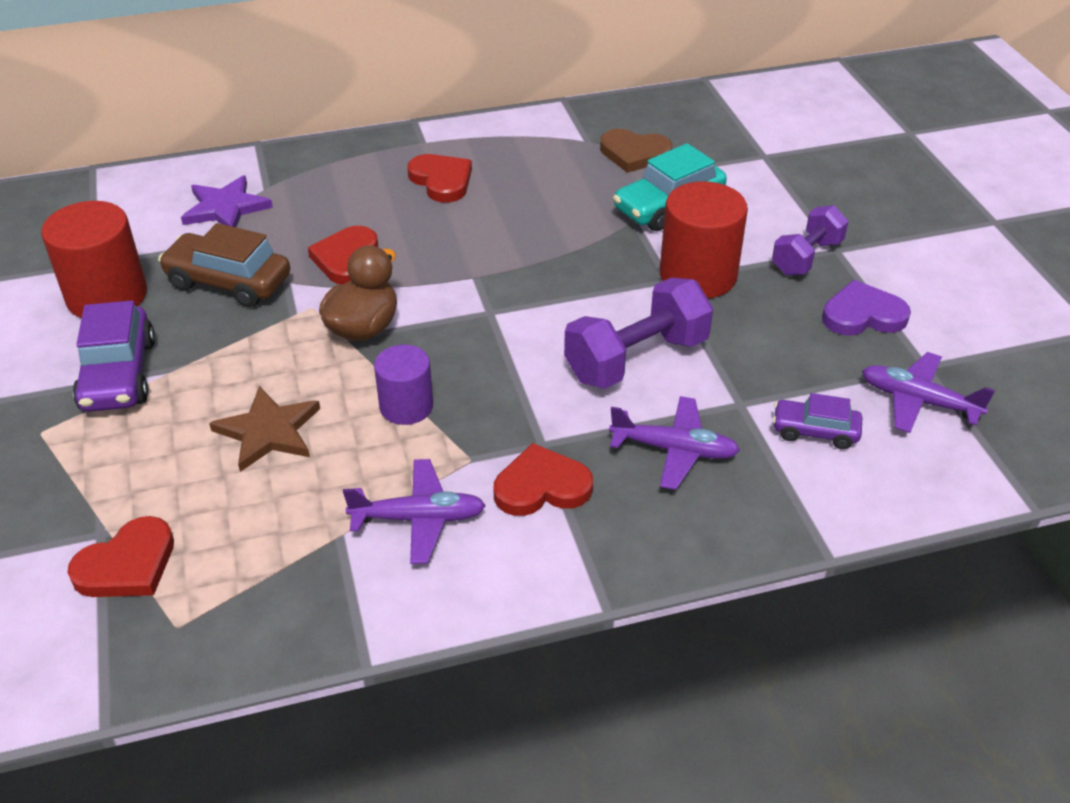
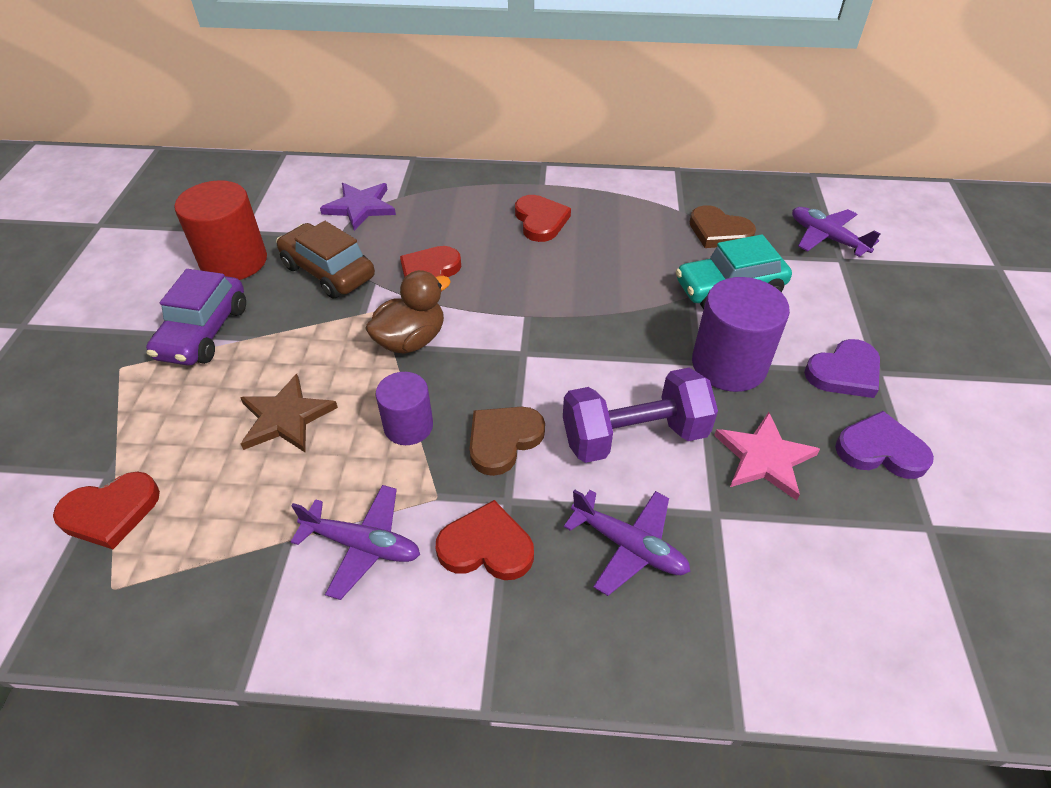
camera: 20 degrees right, 5 degrees up
(510, 394) = (503, 440): none -> brown heart
(698, 275) = (729, 364): red cylinder -> purple cylinder
(764, 347) = (764, 458): none -> pink star
(806, 257) = (844, 372): purple dumbbell -> purple heart
(815, 431) = (780, 569): purple car -> none
(918, 401) = (907, 567): purple plane -> purple plane (826, 238)

